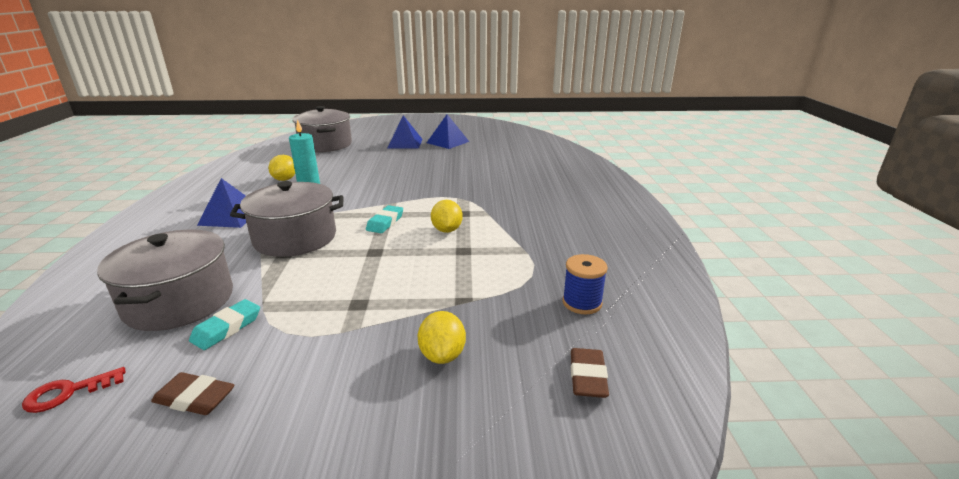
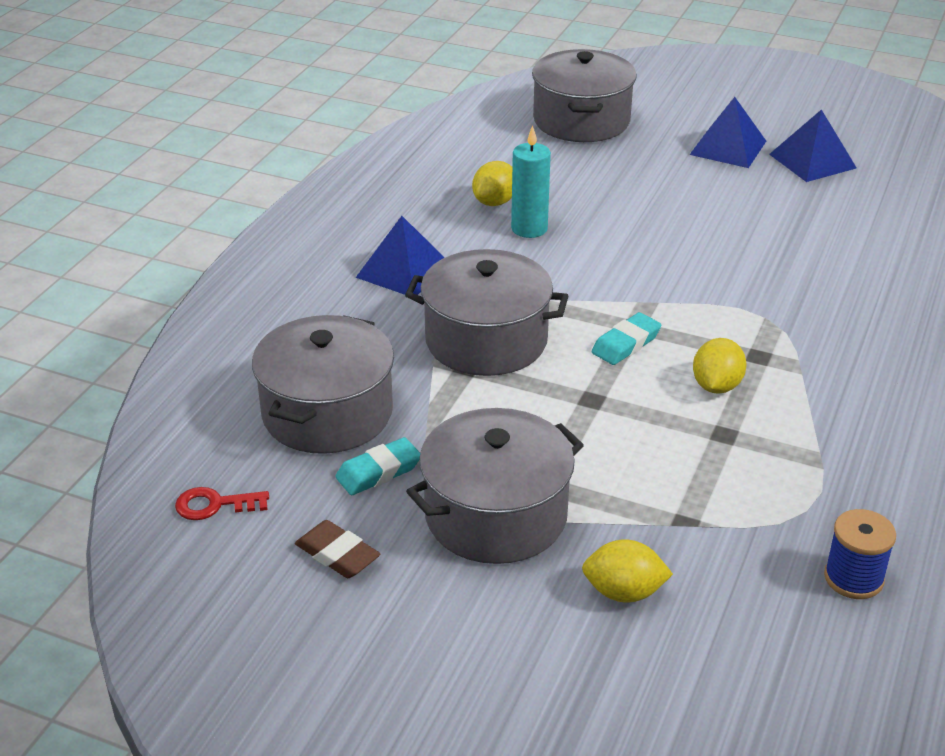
camera: 25 degrees right, 10 degrees up
(328, 332) = (496, 515): none -> grey pot
(442, 355) = (624, 592): yellow lemon -> yellow lemon turned 75 degrees clockwise
(588, 377) = (792, 681): brown eraser -> none

